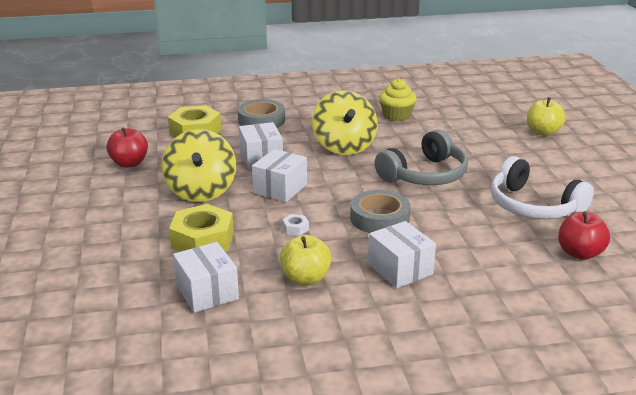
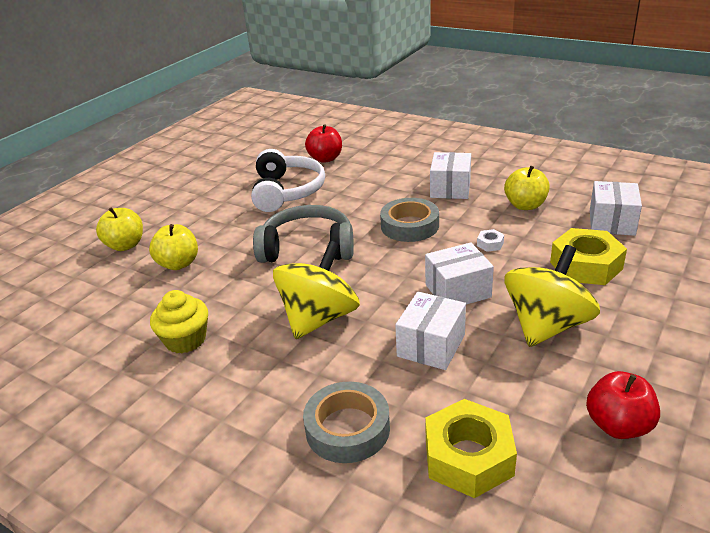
camera: 135 degrees left, 5 degrees up
(484, 137) = (178, 264): none -> yellow apple

